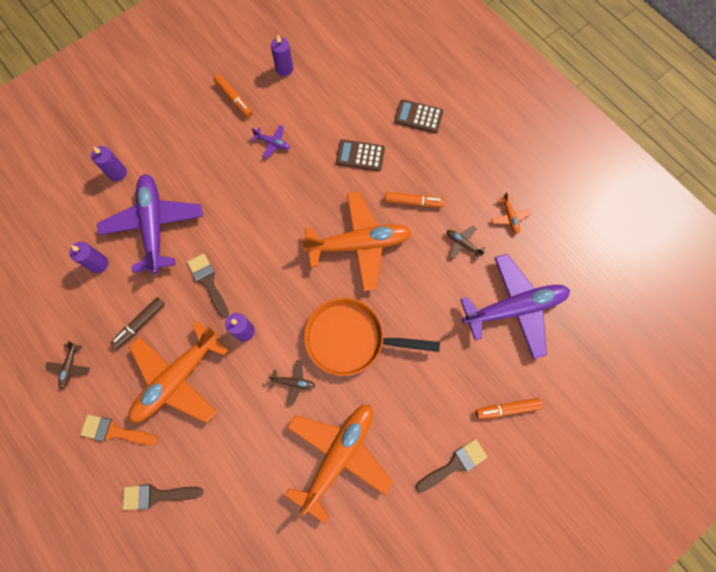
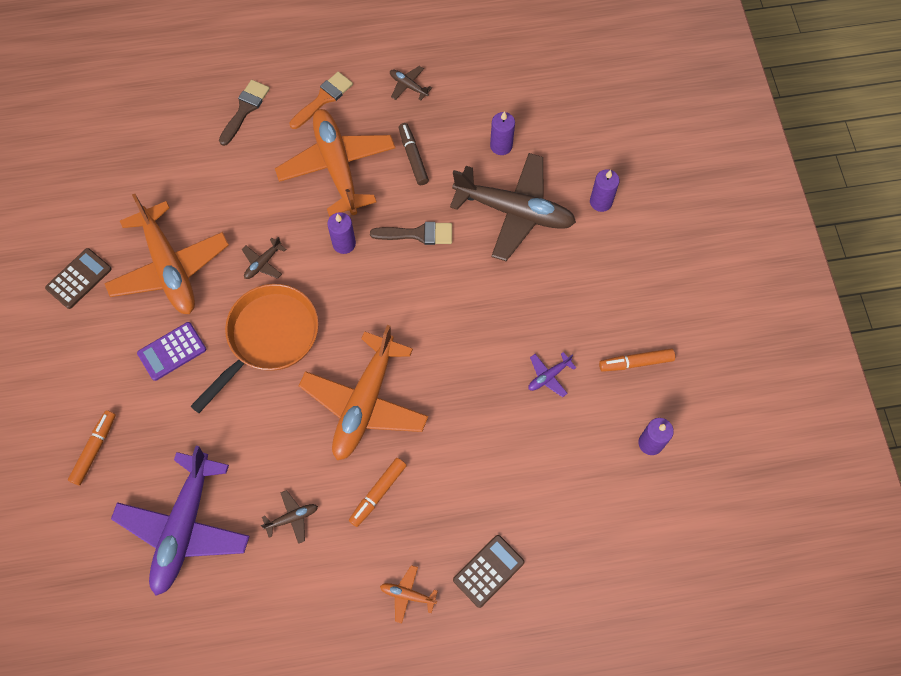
camera: 120 degrees right, 5 degrees down
(154, 225) = (514, 211): purple plane -> brown plane
(360, 155) = (474, 467): brown calculator -> brown calculator (79, 279)
(403, 404) = (172, 351): none -> purple calculator
(454, 464) = (85, 366): brown brush -> none
(509, 217) = (288, 597): orange plane -> orange plane (407, 595)

